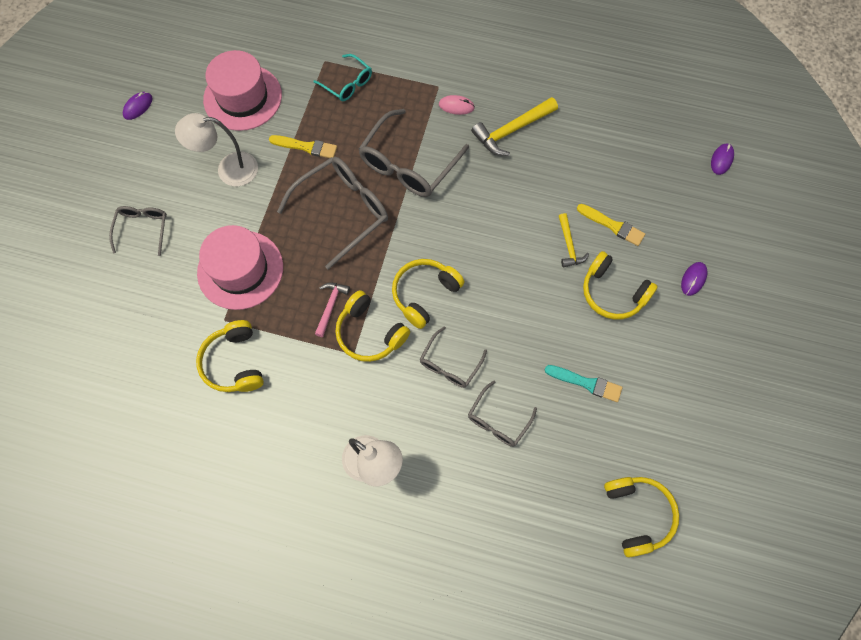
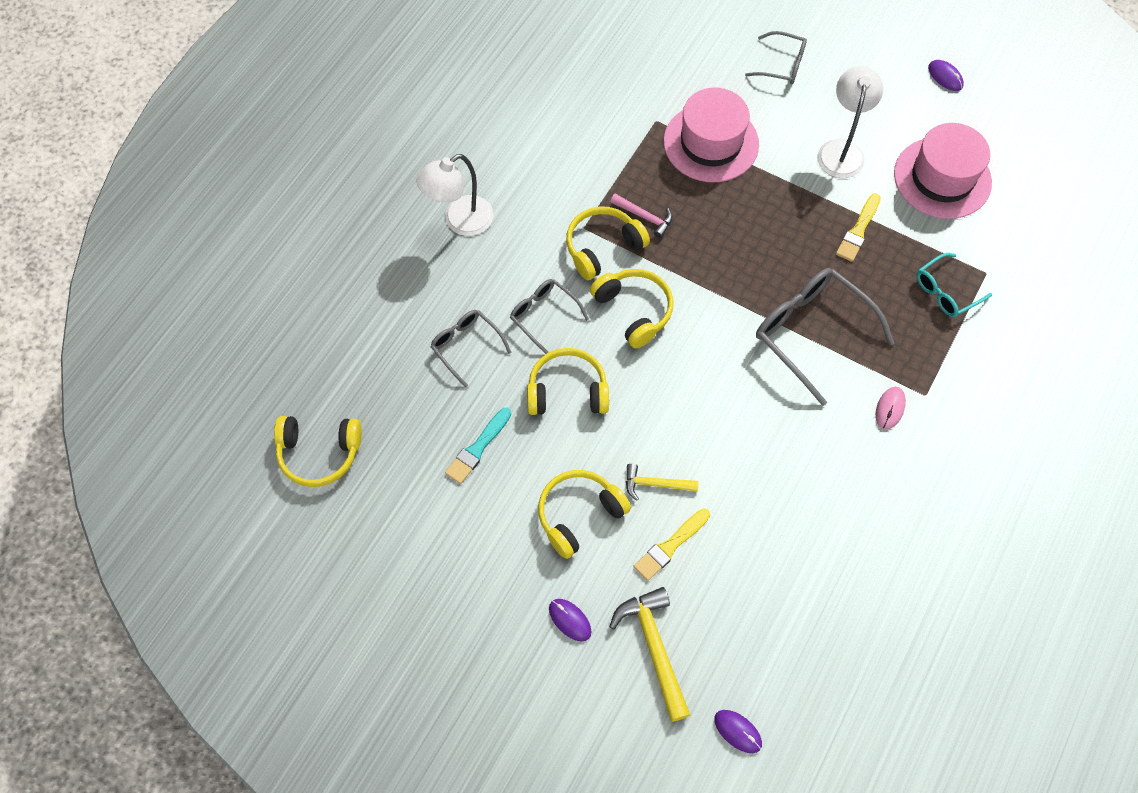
camera: 105 degrees right, 5 degrees down
(234, 363) = (606, 122): yellow headphones -> yellow headphones (567, 391)
(343, 211) = (761, 251): grey glasses -> none
(511, 130) = (839, 465): yellow hammer -> yellow hammer (654, 648)

